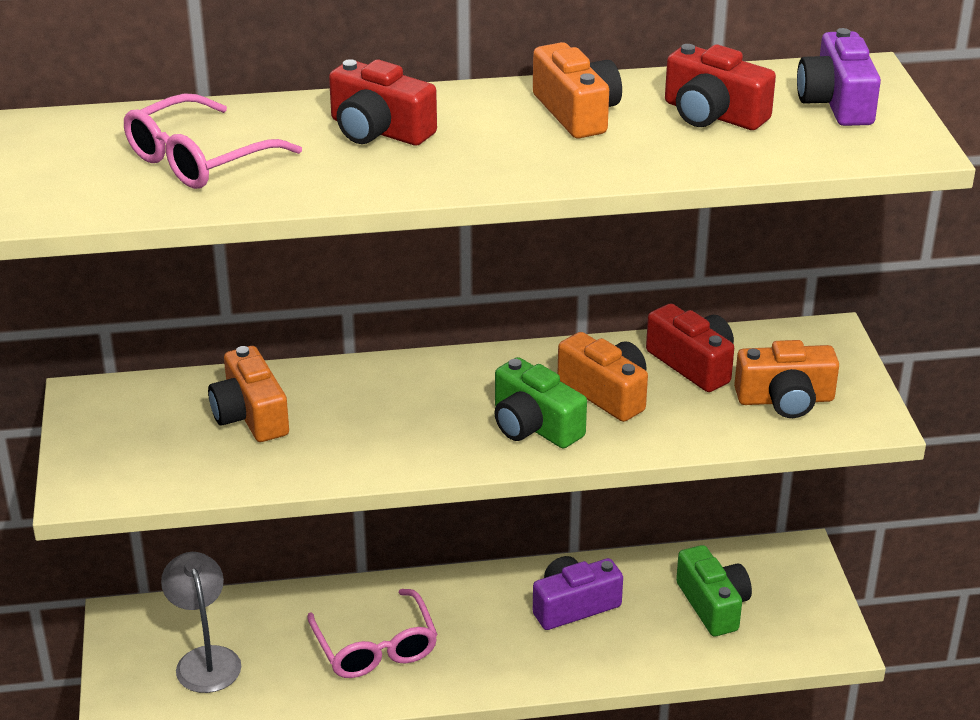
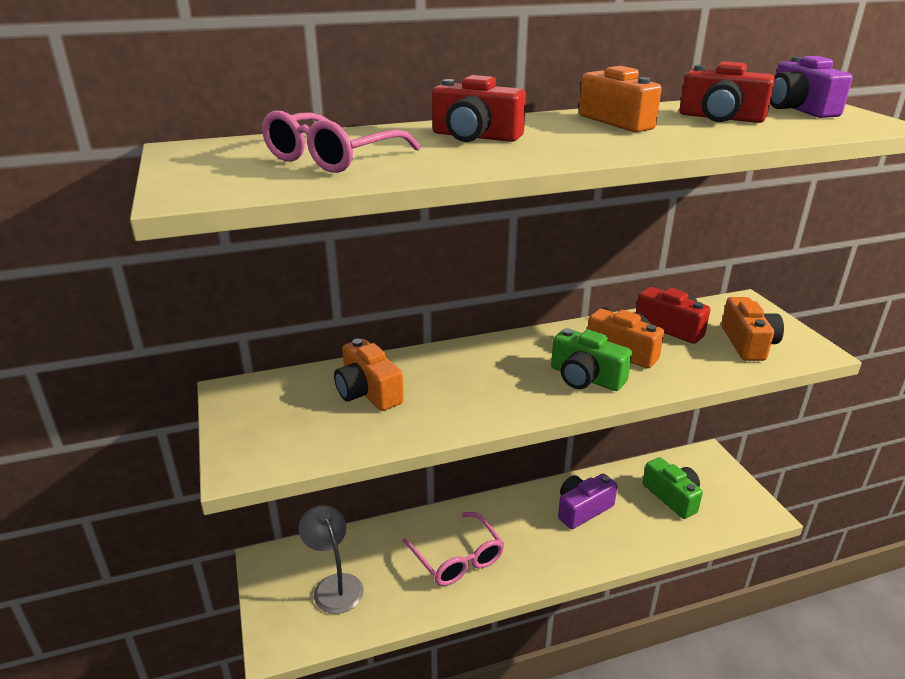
camera: 10 degrees left, 5 degrees down
(785, 399) = (748, 343): orange camera -> orange camera turned 75 degrees counterclockwise

